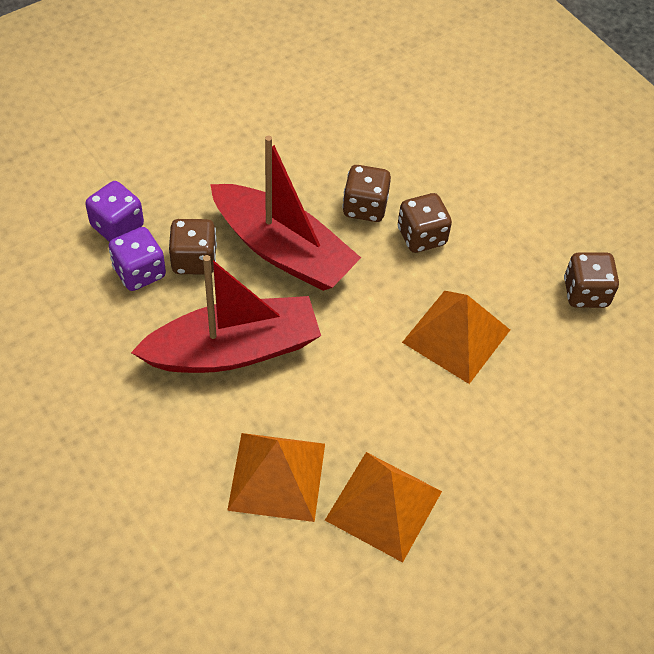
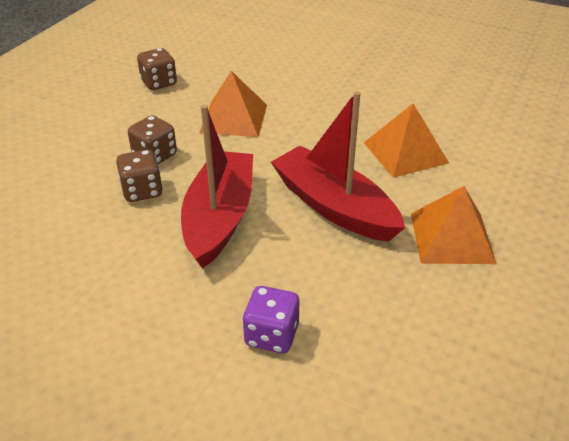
camera: 115 degrees left, 15 degrees down
(139, 272) = (310, 292): purple dice -> none
(194, 260) = (269, 264): brown dice -> none
(384, 505) = (379, 110): orange pyramid -> orange pyramid (451, 237)

